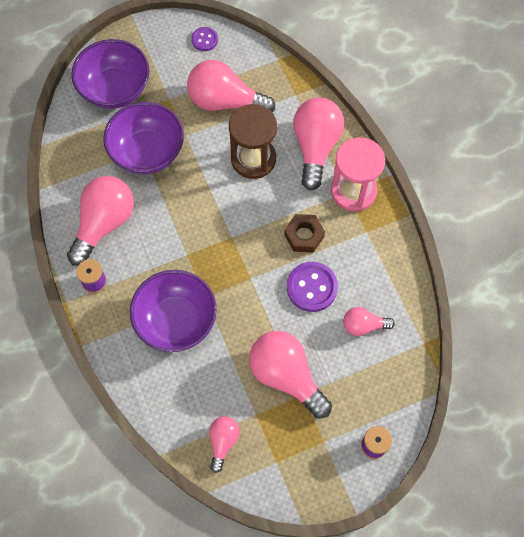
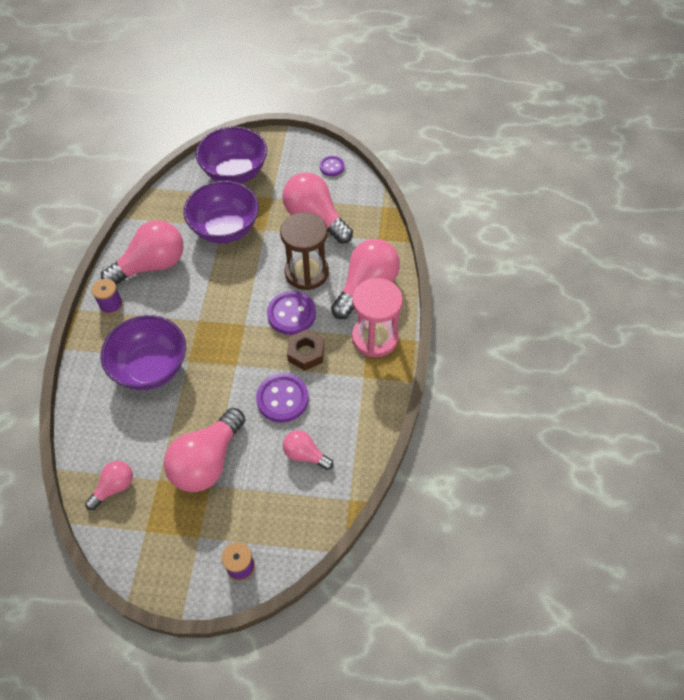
camera: 30 degrees right, 10 degrees down
(267, 206) = (291, 314): none -> purple button
(286, 376) = (207, 461): pink light bulb -> pink light bulb turned 135 degrees counterclockwise

